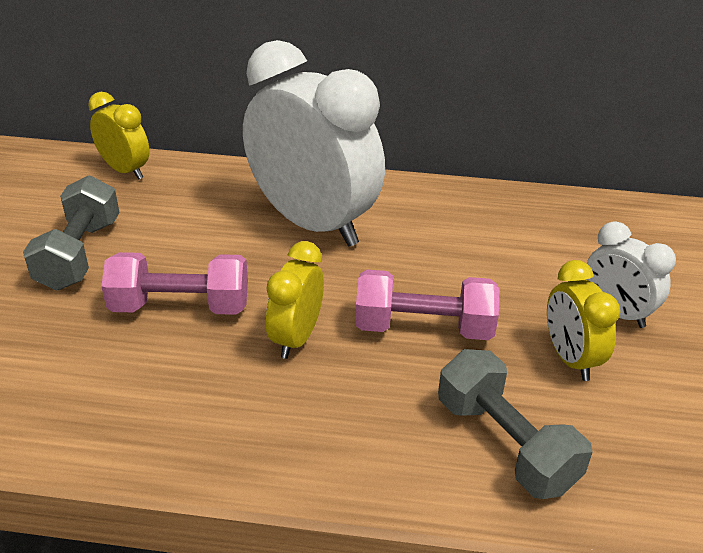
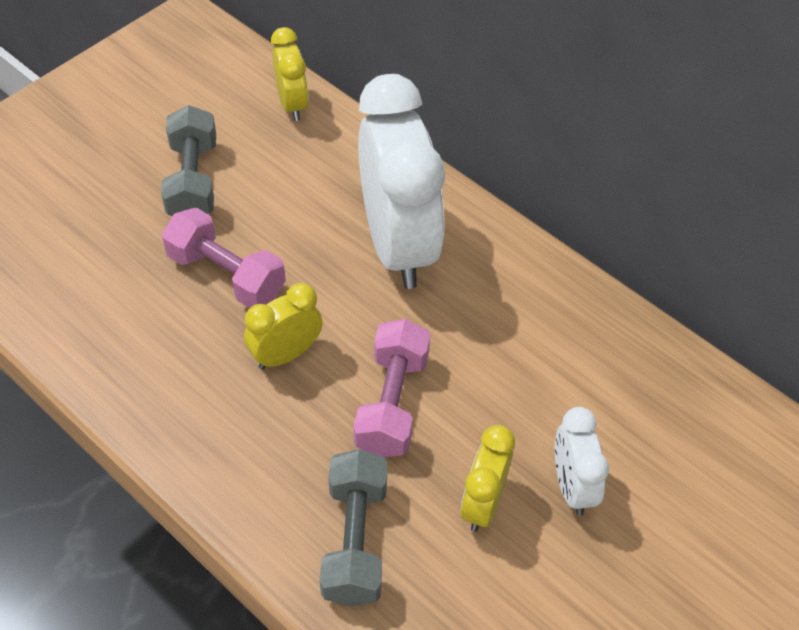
camera: 35 degrees right, 15 degrees up
(79, 254) = (193, 181): grey dumbbell -> grey dumbbell turned 45 degrees counterclockwise
(423, 328) = (392, 403): pink dumbbell -> pink dumbbell turned 60 degrees clockwise

